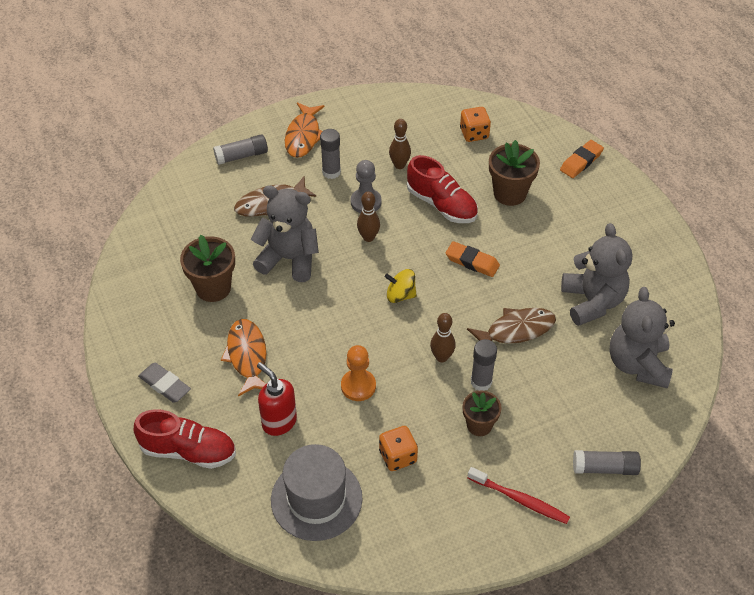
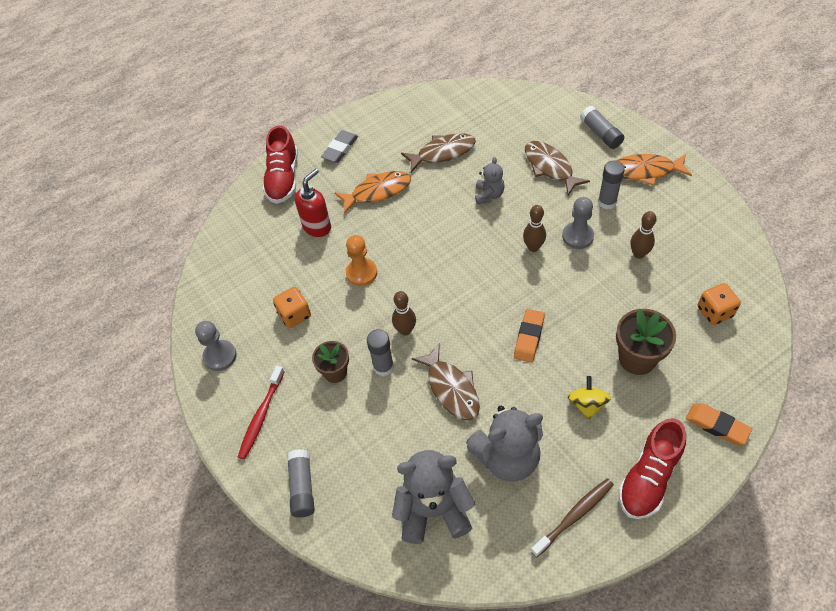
camera: 85 degrees right, 5 degrees up
(213, 288) = (442, 153): brown flower pot -> brown fish
(289, 259) = (489, 195): grey teddy bear -> grey teddy bear, size x0.53
(316, 499) = (249, 267): grey hat -> none
(400, 295) = (470, 285): yellow spinning top -> yellow spinning top (587, 404)
(436, 537) = (220, 356): none -> grey pawn
(442, 204) = (597, 299): red shoe -> red shoe (648, 477)
(650, 267) = (574, 516): none -> brown toothbrush

